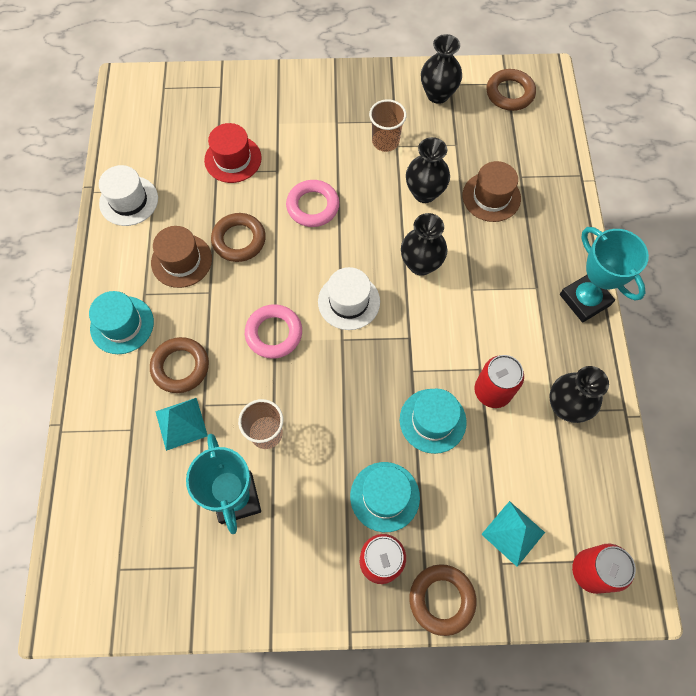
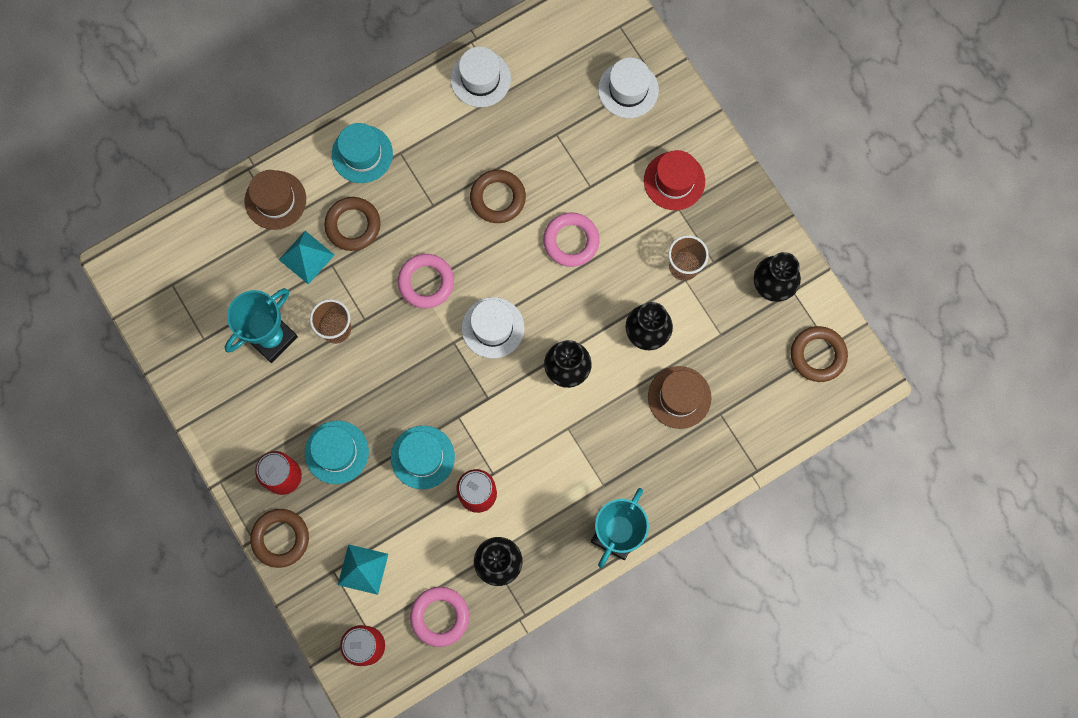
camera: 60 degrees right, 10 degrees up
(181, 260) = (449, 162): brown hat -> brown hat (275, 200)
(218, 107) = (628, 89): none -> white hat
(233, 159) = (578, 140): red hat -> red hat (674, 181)
(593, 485) = (440, 616): none -> pink ring

